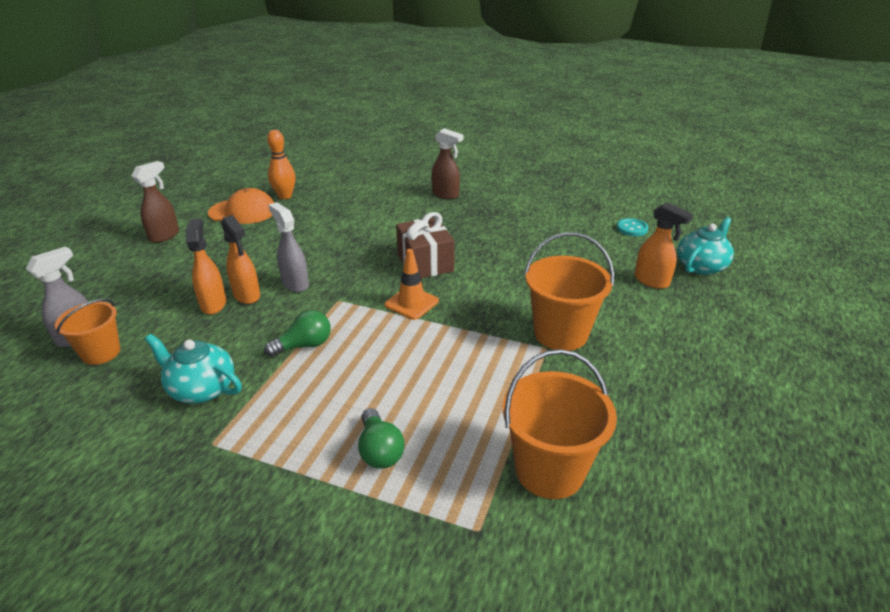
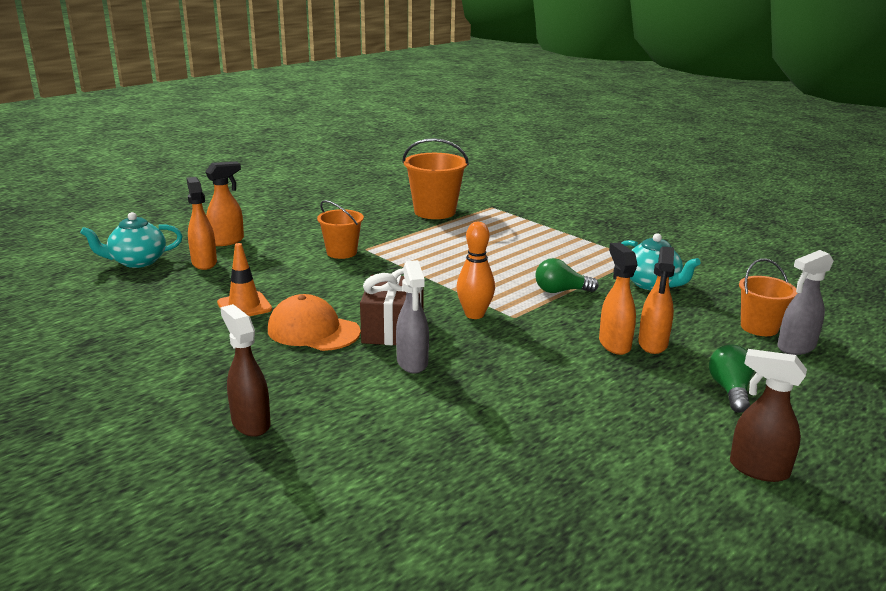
camera: 155 degrees left, 10 degrees down
(165, 236) = (757, 469): brown spray bottle -> brown spray bottle turned 60 degrees clockwise
(243, 211) = (622, 490): orange cap -> orange cap (313, 331)
(285, 196) = (534, 510): orange bowling pin -> orange bowling pin (474, 314)
(295, 284) = (556, 343): grey spray bottle -> grey spray bottle (412, 363)
(379, 450) = (527, 235): green light bulb -> green light bulb (730, 390)
(411, 303) = (442, 298): orange traffic cone -> orange traffic cone (244, 306)
(560, 333) = (341, 252): orange bucket -> orange bucket, size x0.64
(632, 228) = (114, 306): turquoise button -> none
(684, 314) = (227, 241): none -> orange spray bottle

